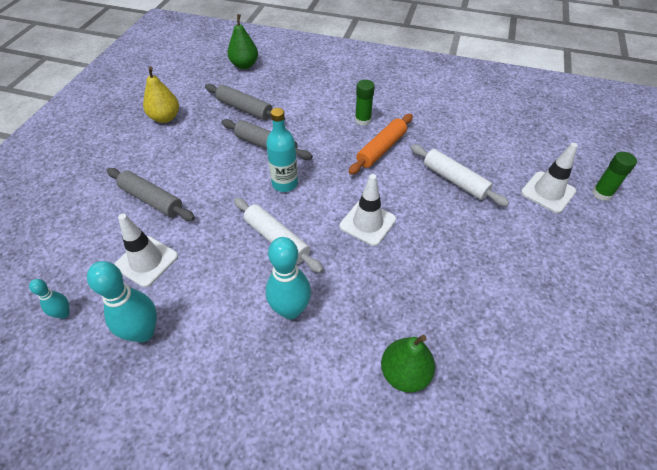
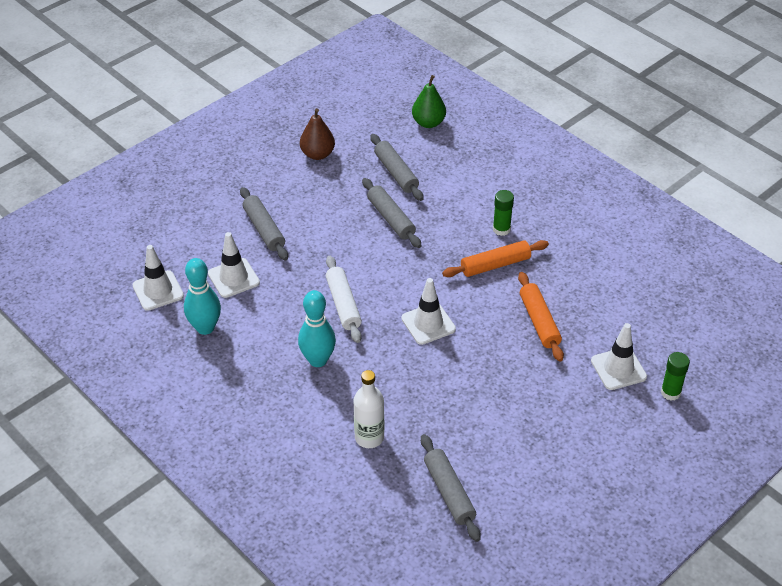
camera: 30 degrees right, 5 degrees down
(63, 313) = (158, 291): turquoise bowling pin -> white traffic cone
(165, 118) = (317, 154): yellow pear -> brown pear
(285, 184) = (382, 261): turquoise bottle -> none
(404, 373) = (369, 437): green pear -> white bottle
(455, 180) = (539, 322): white rolling pin -> orange rolling pin
(530, 395) = (449, 492): none -> grey rolling pin

